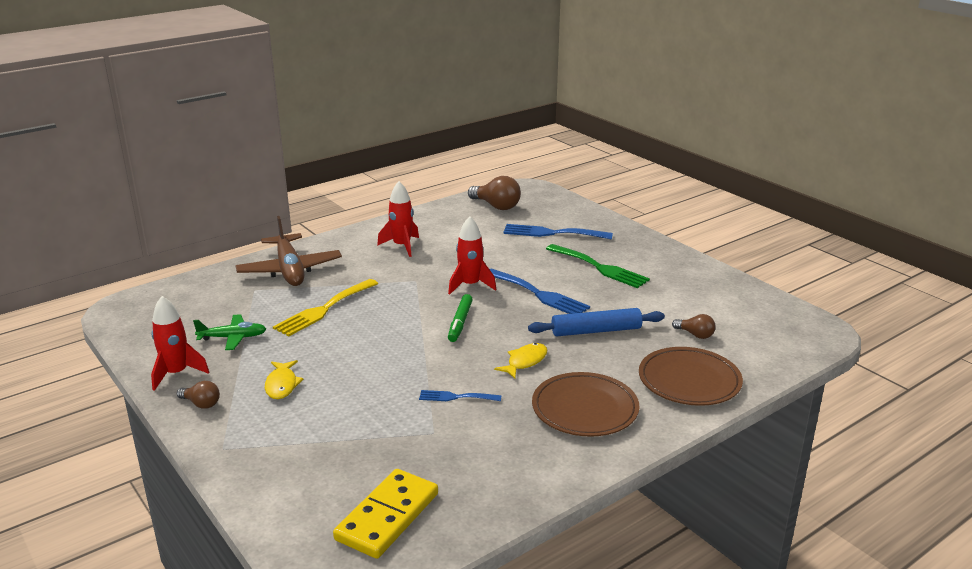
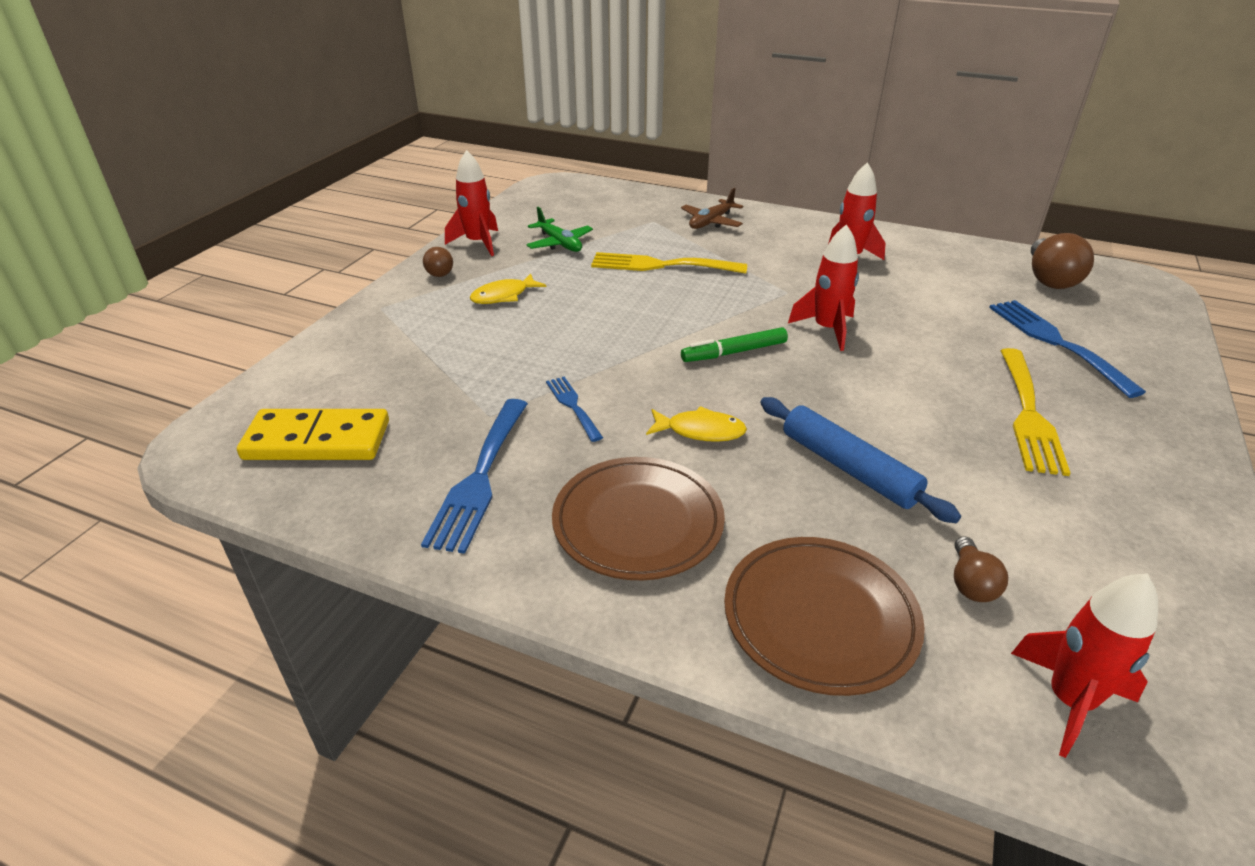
camera: 60 degrees right, 10 degrees up
(290, 270) = (711, 222): brown plane -> brown plane, size x0.56
(539, 294) = (878, 386): blue fork -> blue fork (480, 478)
(600, 267) = (1029, 414): green fork -> yellow fork
(768, 343) = (1069, 700): none -> red rocket

